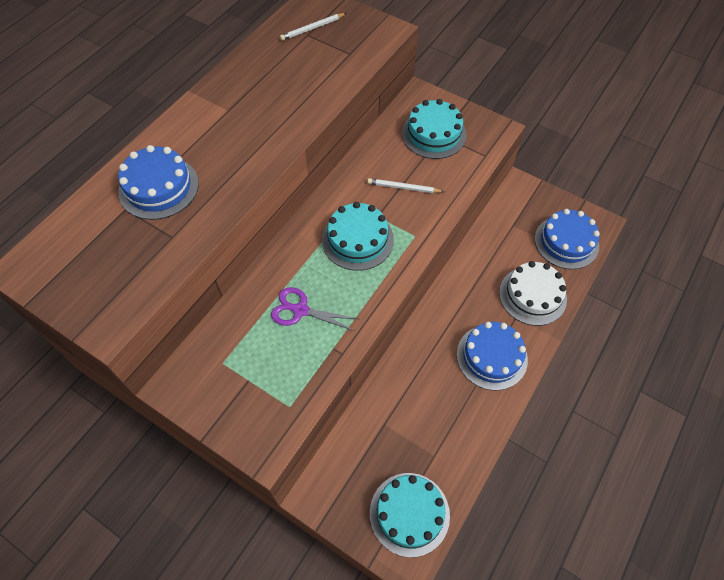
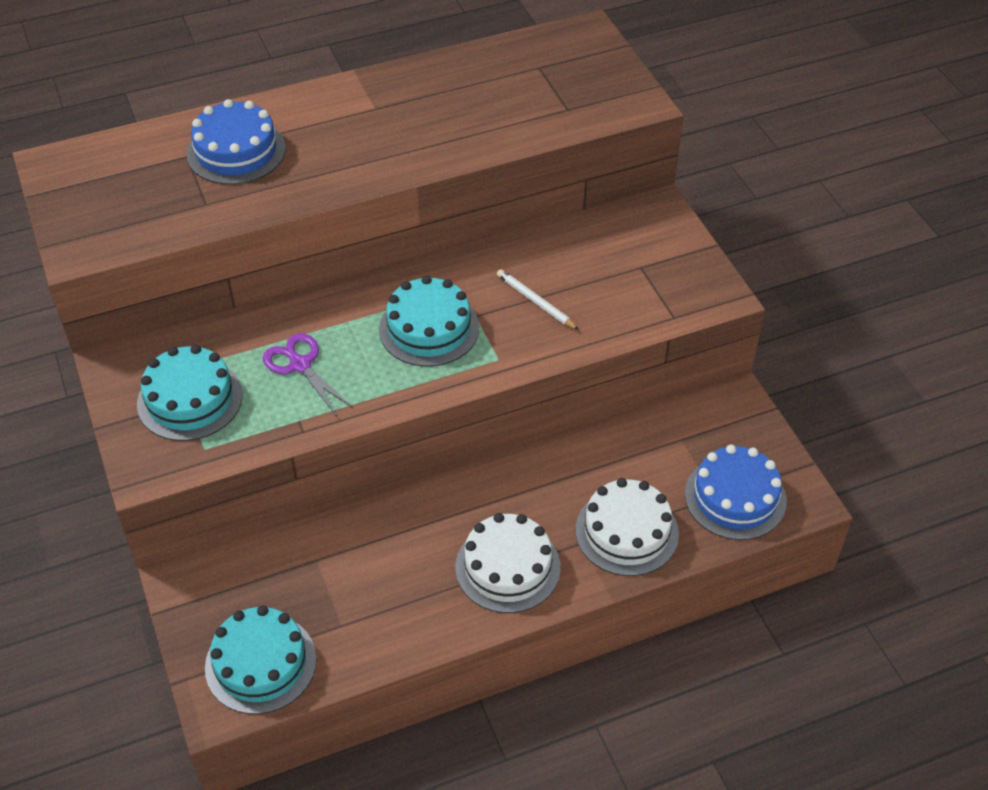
camera: 35 degrees right, 10 degrees down
(312, 28) = (551, 63): white pencil -> none
(434, 134) = (632, 261): turquoise cake -> turquoise cake (190, 399)
(492, 357) = (508, 567): blue cake -> white cake

